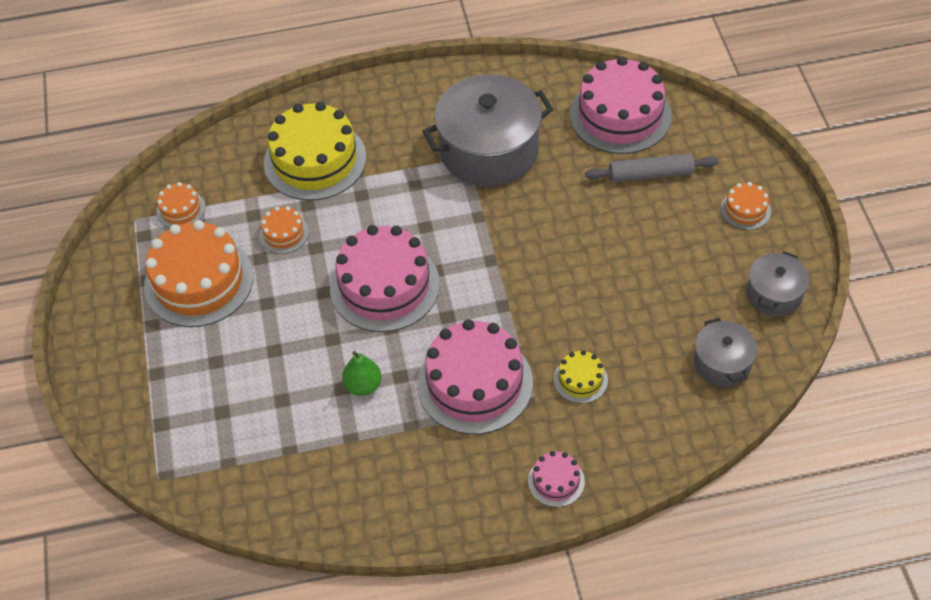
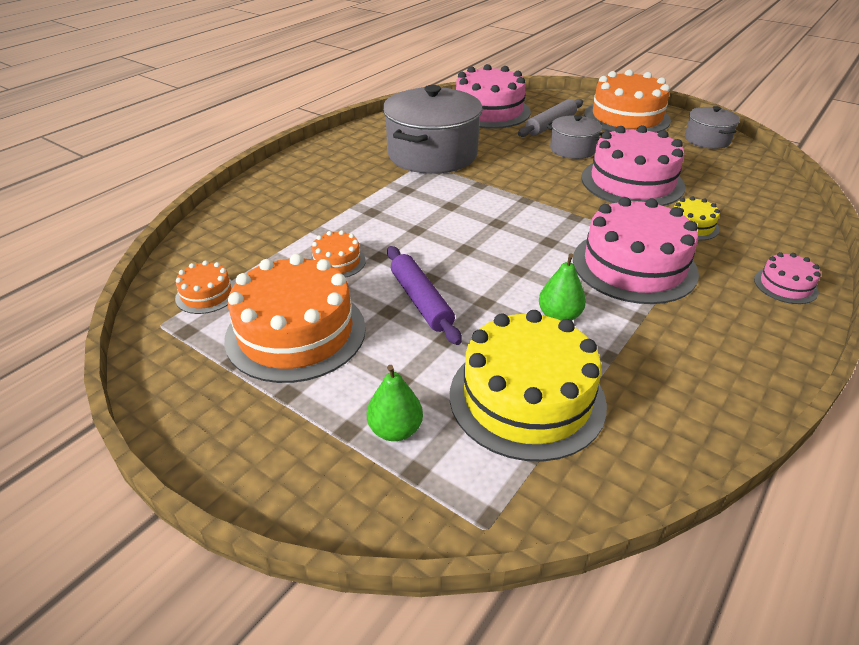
camera: 45 degrees left, 15 degrees down
(179, 392) = (395, 430): none -> green pear
(296, 308) = (421, 301): none -> purple rolling pin
(315, 160) = (301, 211): yellow cake -> yellow cake (527, 398)
(384, 286) = (473, 250): pink cake -> pink cake (632, 182)
(722, 363) = (744, 177): grey pot -> grey pot (572, 149)
(745, 210) = (626, 117): orange cake -> orange cake, size x2.15

